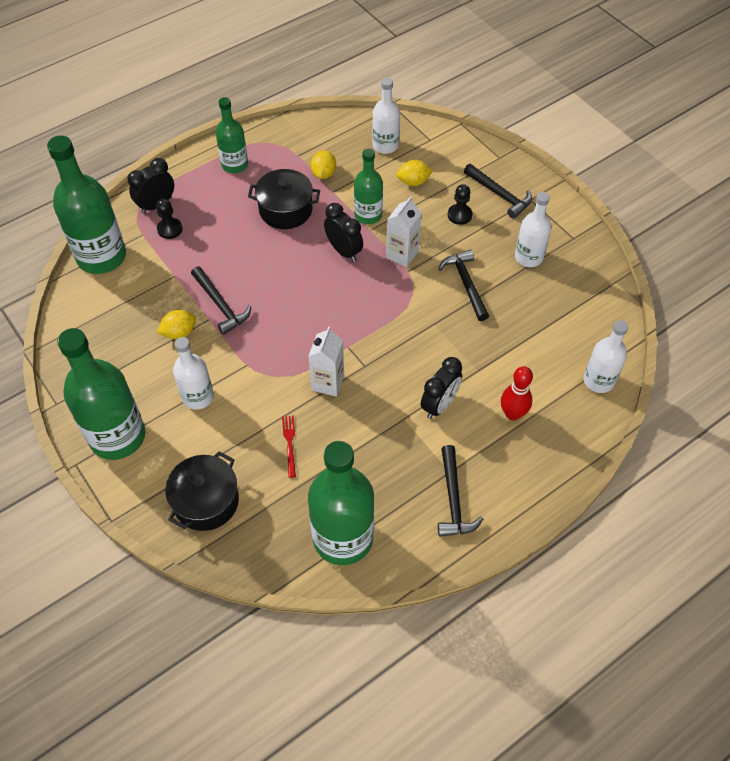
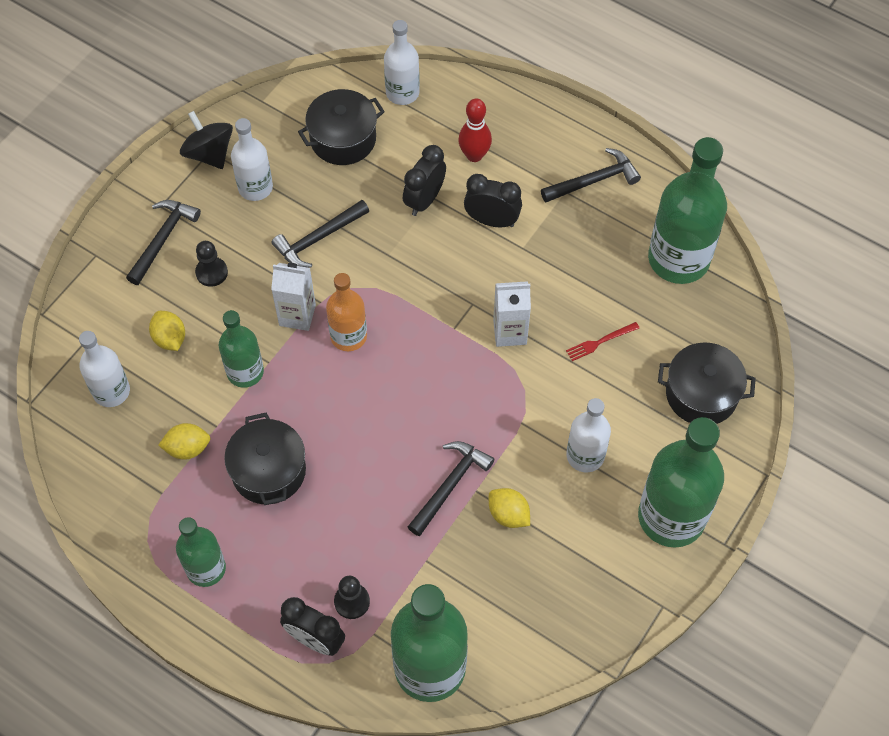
camera: 110 degrees left, 5 degrees up
(344, 251) = (314, 379): black clock -> black clock (424, 200)
(371, 279) = (348, 336): none -> orange bottle
(559, 325) = (343, 139): none -> black pot
(571, 237) = (209, 154): none -> black spinning top

